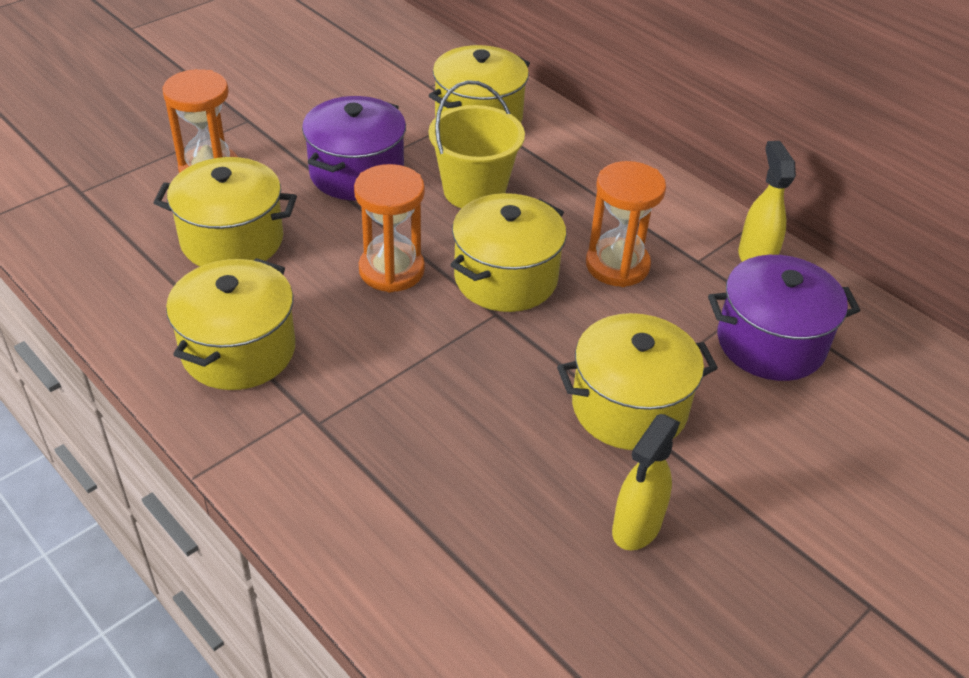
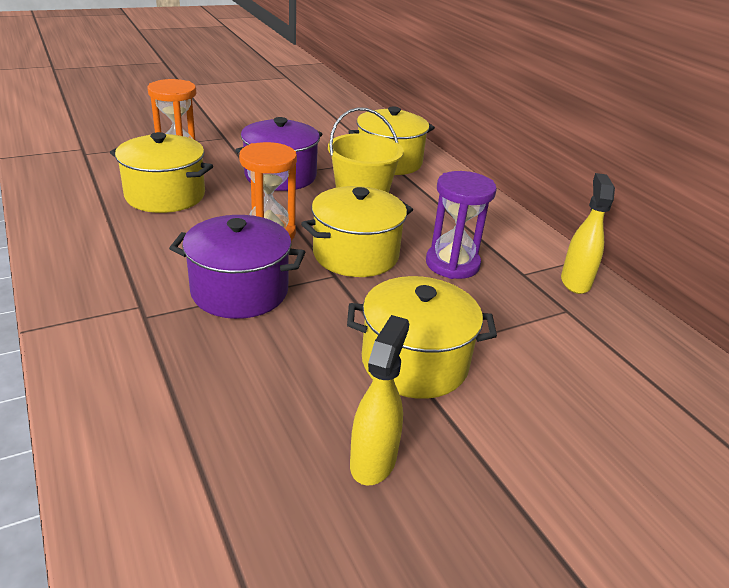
camera: 15 degrees right, 10 degrees down
(239, 350) = (120, 258): yellow pot -> none
(617, 265) = (452, 264): orange hourglass -> purple hourglass
(636, 528) = (373, 461): yellow spray bottle -> yellow spray bottle turned 150 degrees clockwise
(770, 343) = (567, 342): purple pot -> purple pot (239, 291)

